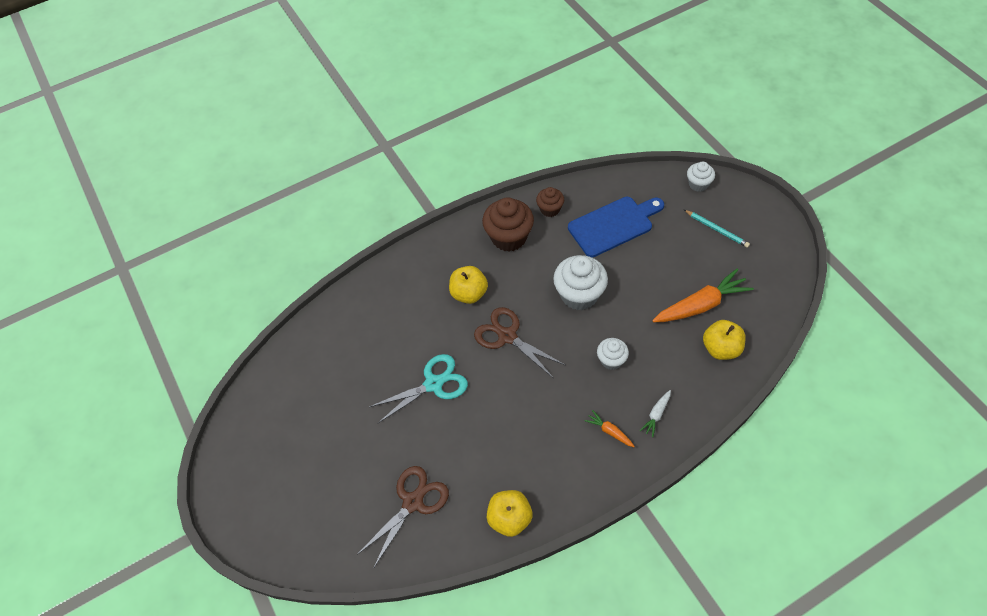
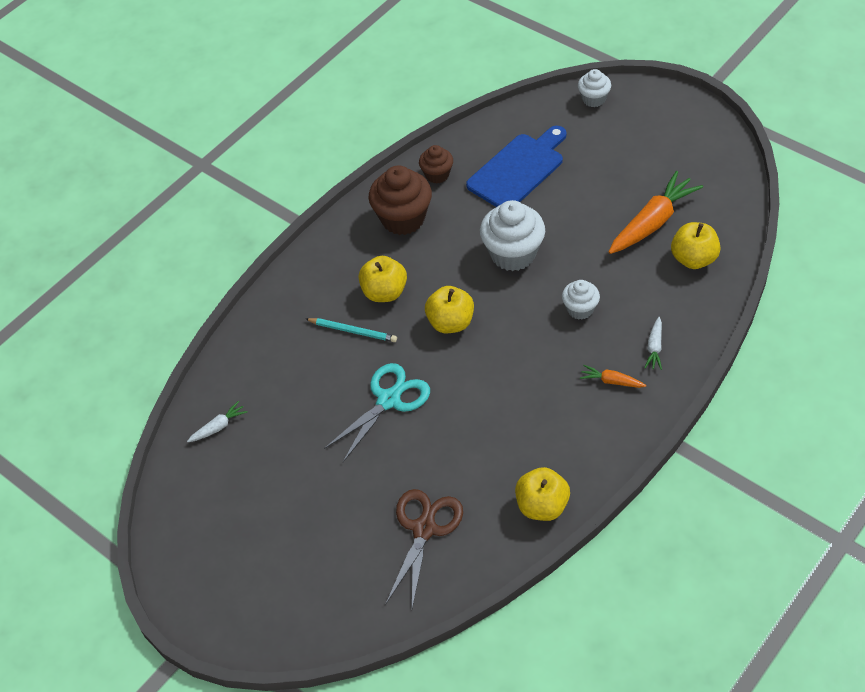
camera: 20 degrees left, 5 degrees down
(304, 360) = (218, 427): none -> white carrot
(507, 336) = (450, 322): brown scissors -> yellow apple
(717, 229) = (635, 140): turquoise pencil -> turquoise pencil (353, 331)

